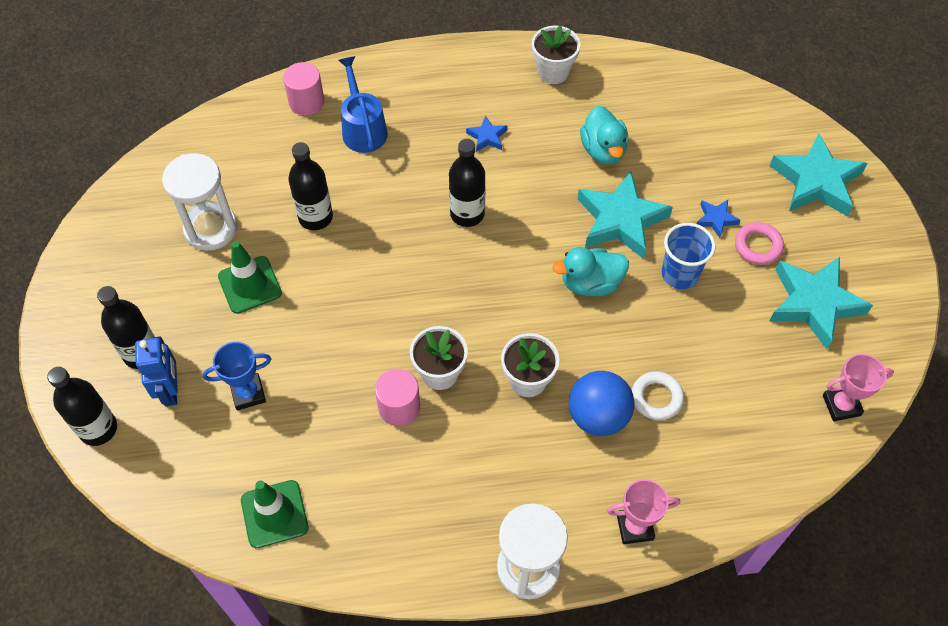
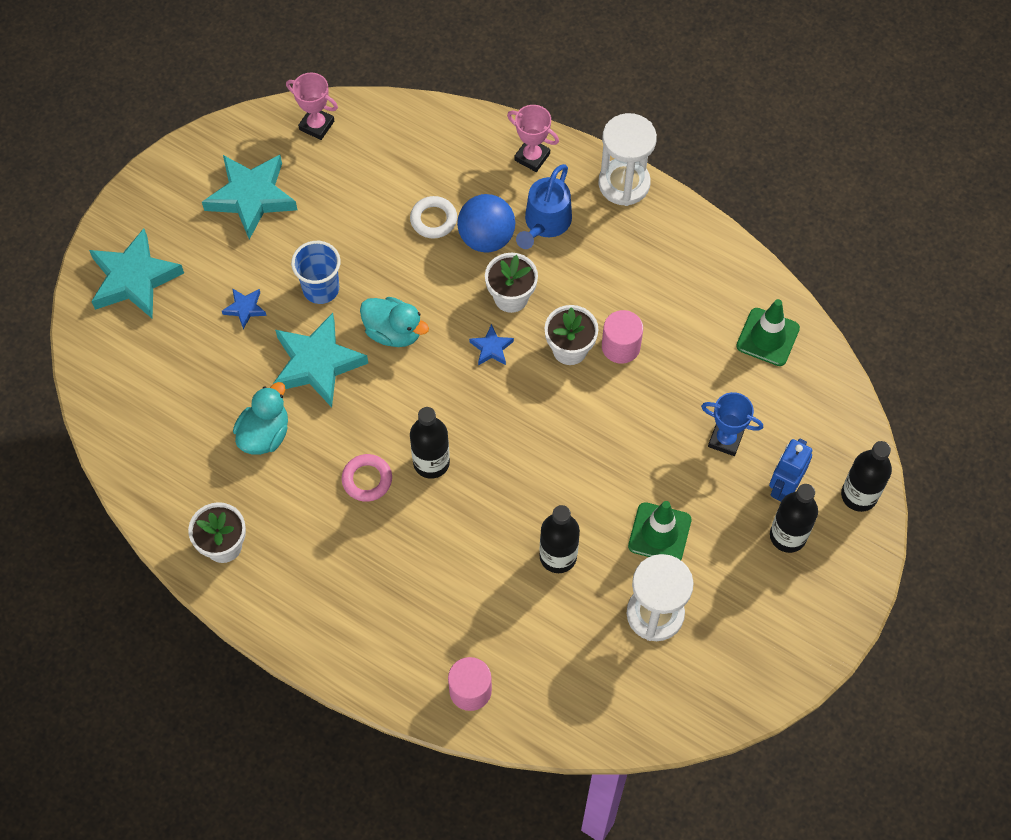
camera: 140 degrees left, 5 degrees up
(363, 128) = (444, 618): blue watering can -> blue watering can (545, 223)
(487, 137) = (346, 523): blue star -> blue star (491, 348)
(758, 246) = (239, 265): pink ring -> pink ring (367, 479)

